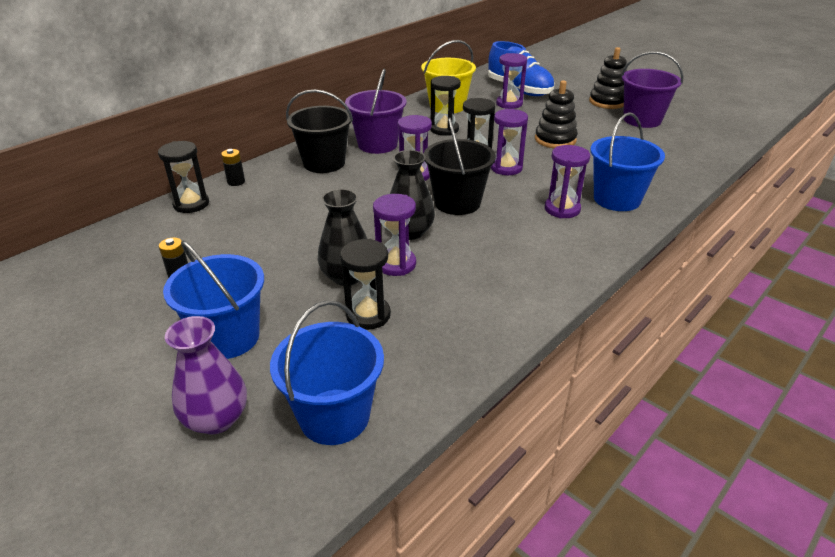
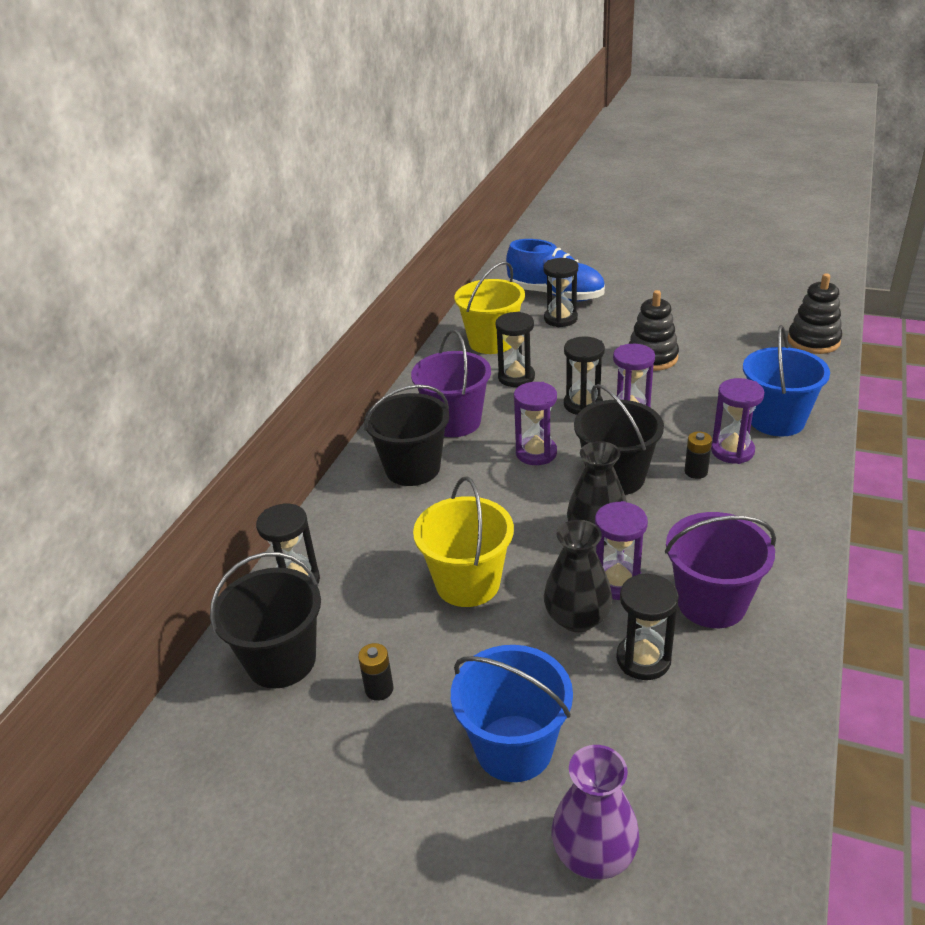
camera: 20 degrees left, 0 degrees up
(140, 243) = (281, 660): none -> black bucket
(236, 182) = (325, 530): black battery -> black battery (696, 472)
(294, 235) = (467, 583): none -> yellow bucket
(334, 416) = (714, 796): blue bucket -> none
(509, 103) = (560, 319): purple hourglass -> black hourglass
(607, 102) = (667, 288): black stacking toy -> black stacking toy (813, 341)
(642, 120) = (722, 304): purple bucket -> purple bucket (711, 603)

